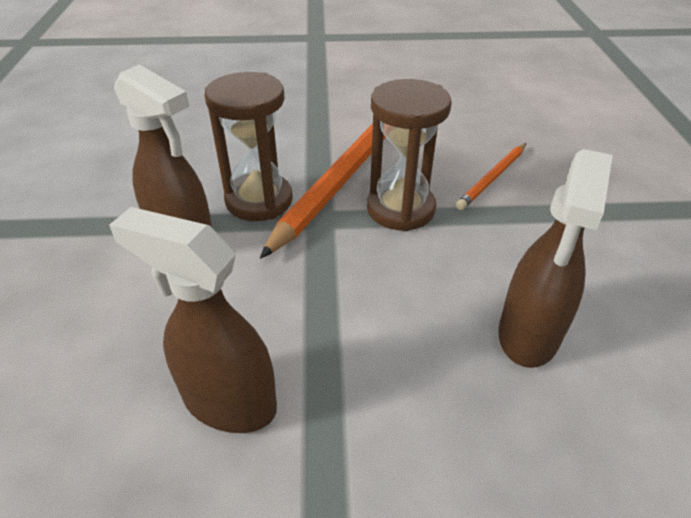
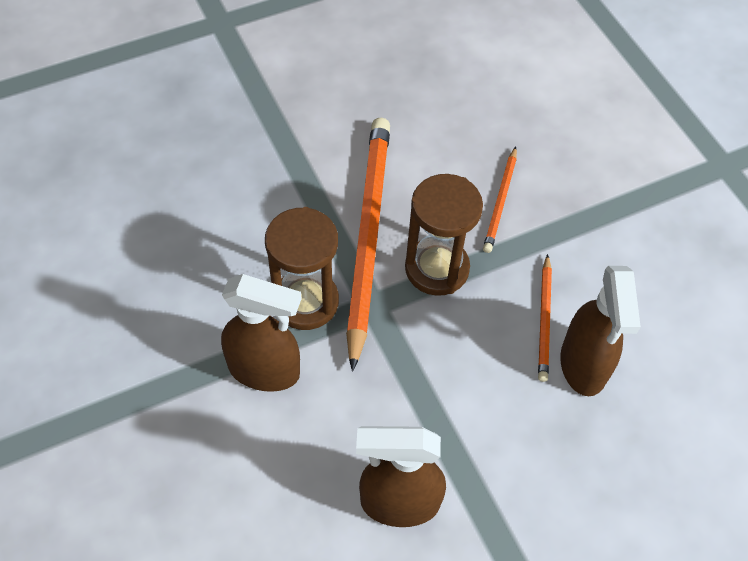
camera: 25 degrees left, 15 degrees up
(498, 279) = (544, 320): none -> orange pencil

